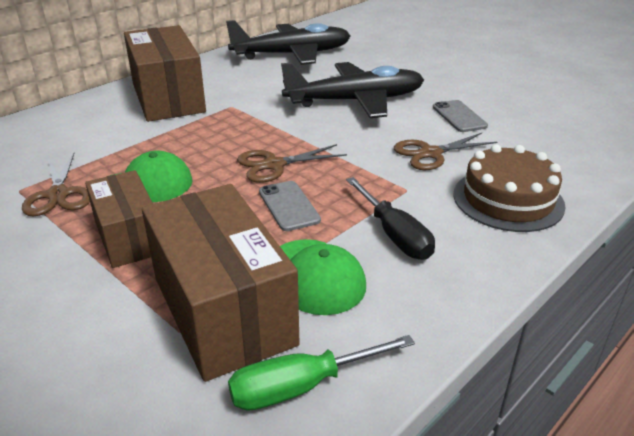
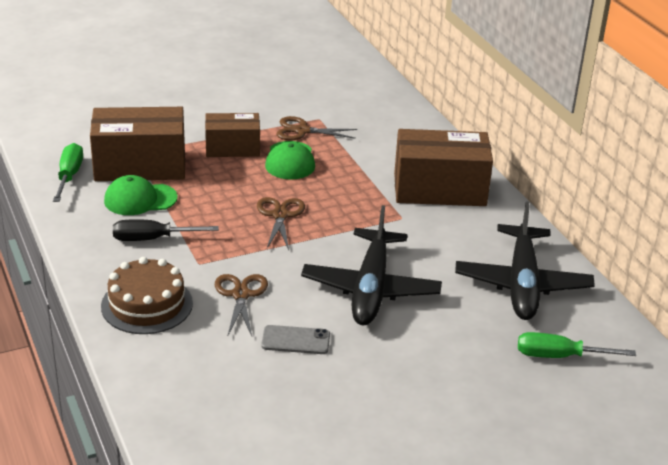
camera: 110 degrees right, 0 degrees up
(289, 206) = (220, 208): grey phone -> none
(364, 38) = (560, 356): none -> green screwdriver

